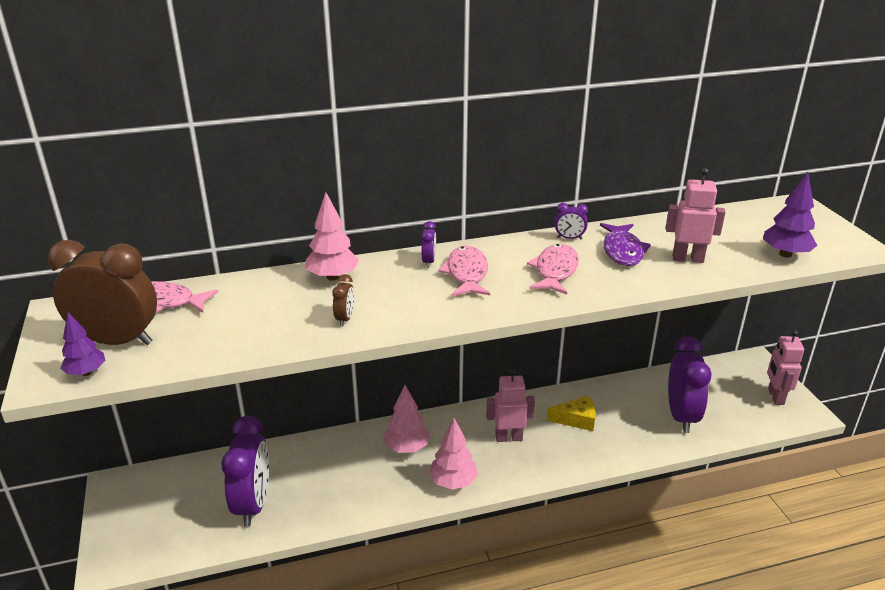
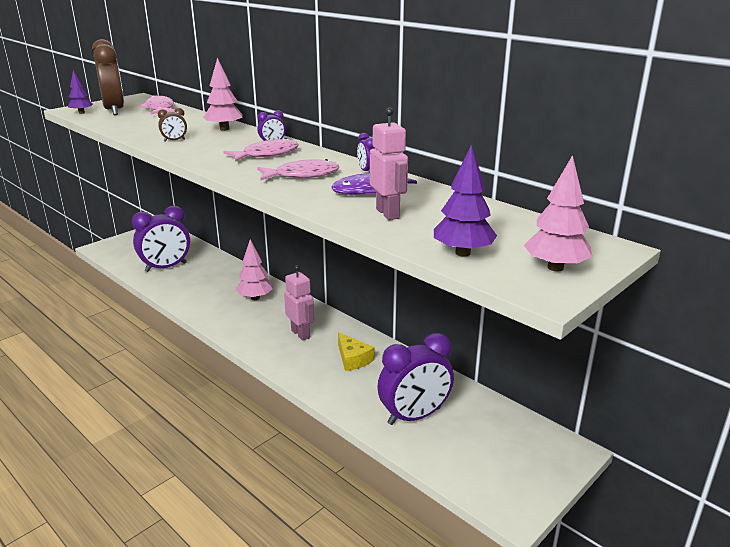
camera: 60 degrees right, 5 degrees down
(453, 482) = (232, 325): pink tree -> pink tree (555, 267)
(775, 397) = (517, 478): pink robot -> none

